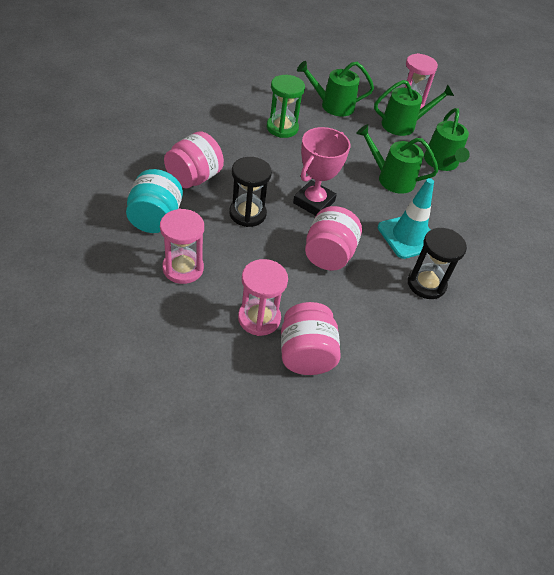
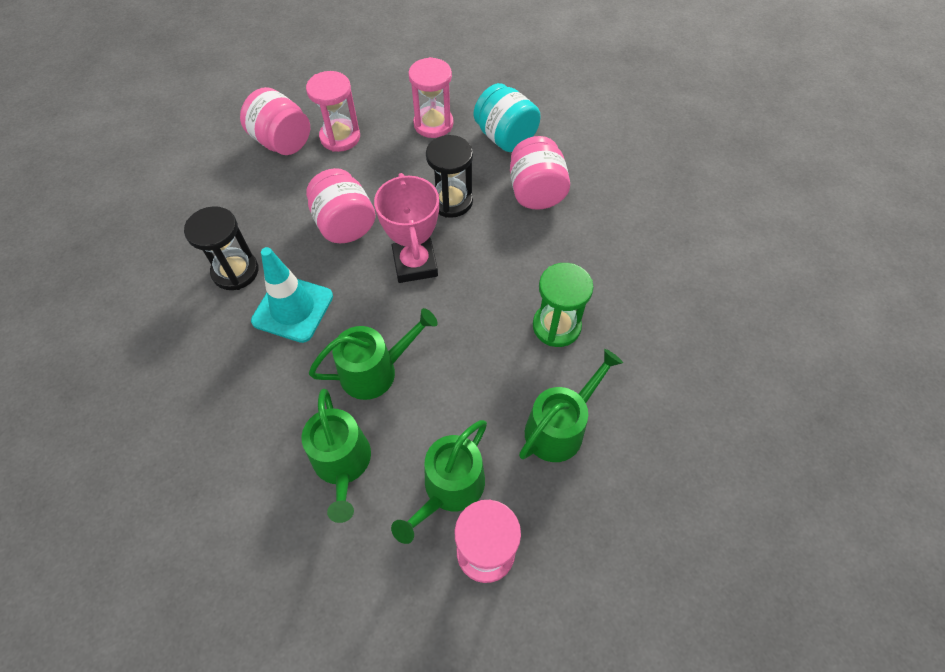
camera: 140 degrees right, 10 degrees up
(442, 162) = (342, 463): green watering can -> green watering can turned 150 degrees counterclockwise

